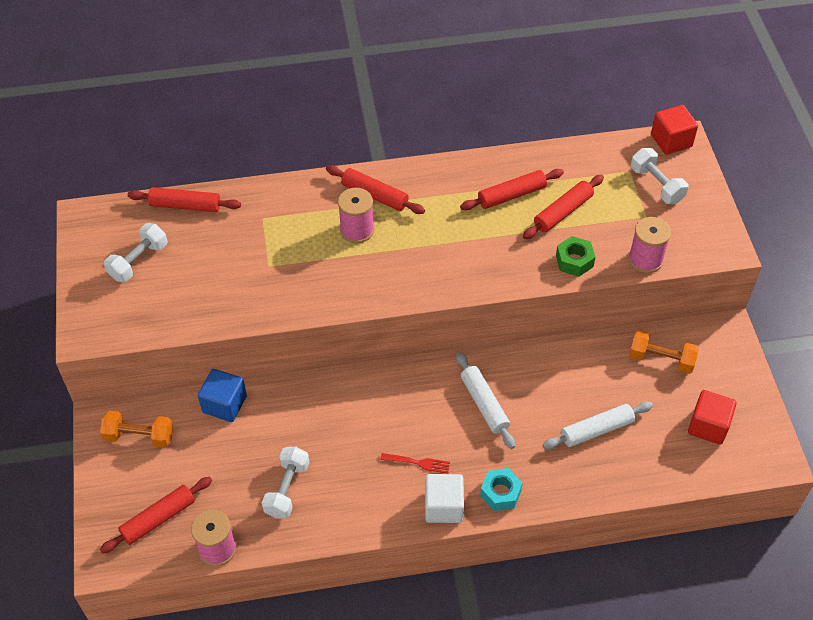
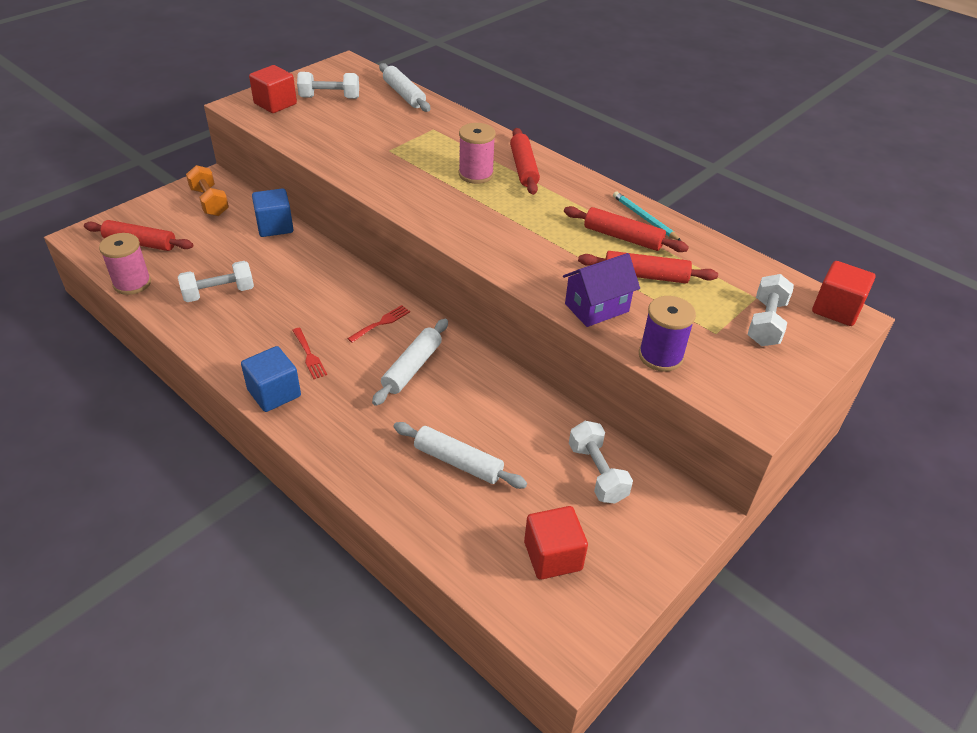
camera: 50 degrees right, 10 degrees down
(110, 307) = (275, 104): none -> red cube
(185, 206) = (404, 94): red rolling pin -> white rolling pin
(418, 396) = (381, 323): none -> red fork
(443, 506) = (274, 393): white cube -> blue cube
(500, 168) = (644, 218): none -> turquoise pencil
(500, 493) = (321, 425): turquoise nut -> none
(574, 261) = (596, 308): green nut -> purple house
(645, 260) = (660, 356): pink spool -> purple spool
(661, 359) = (597, 473): orange dumbbell -> white dumbbell

